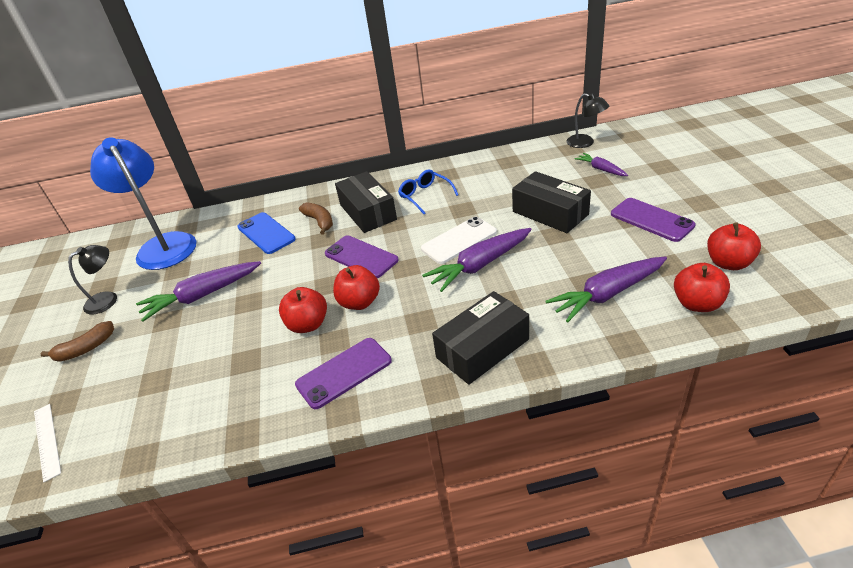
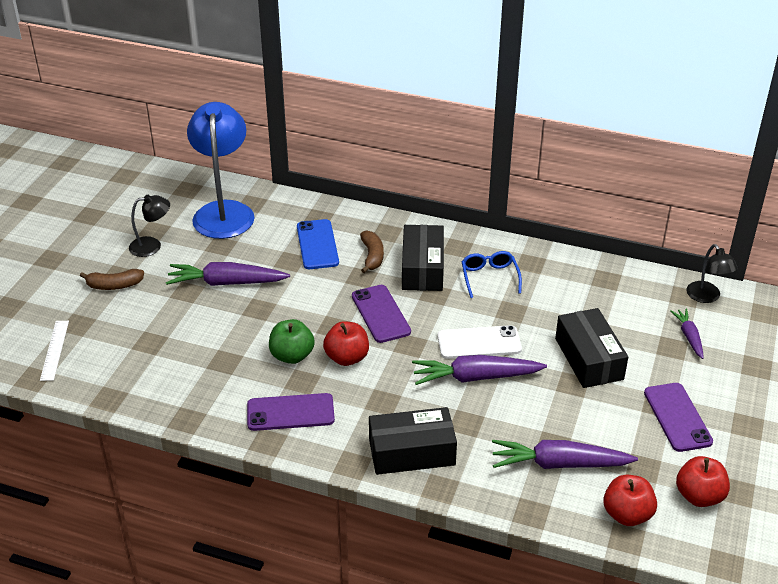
camera: 25 degrees right, 0 degrees up
(308, 324) = (292, 356): red apple -> green apple

